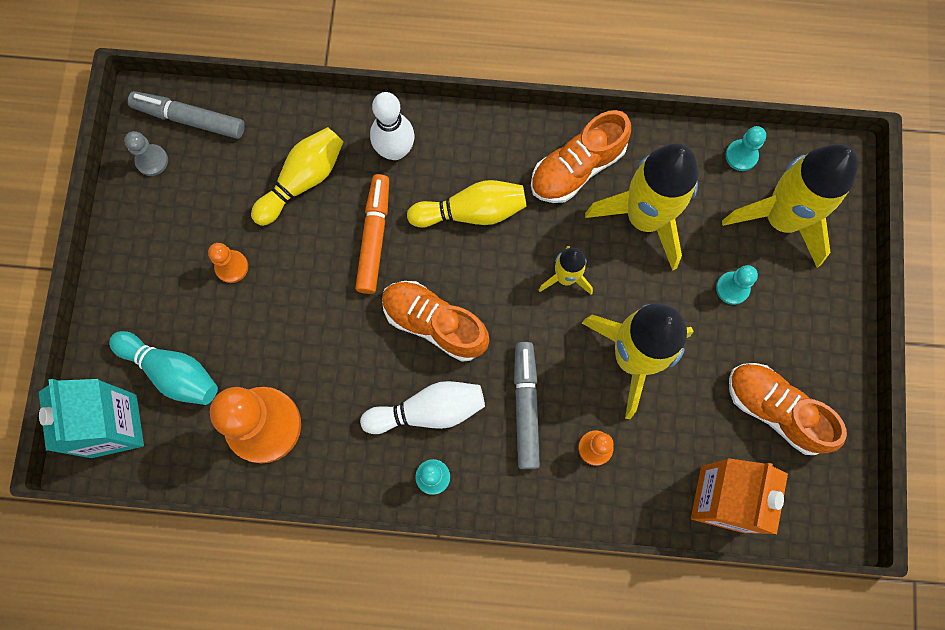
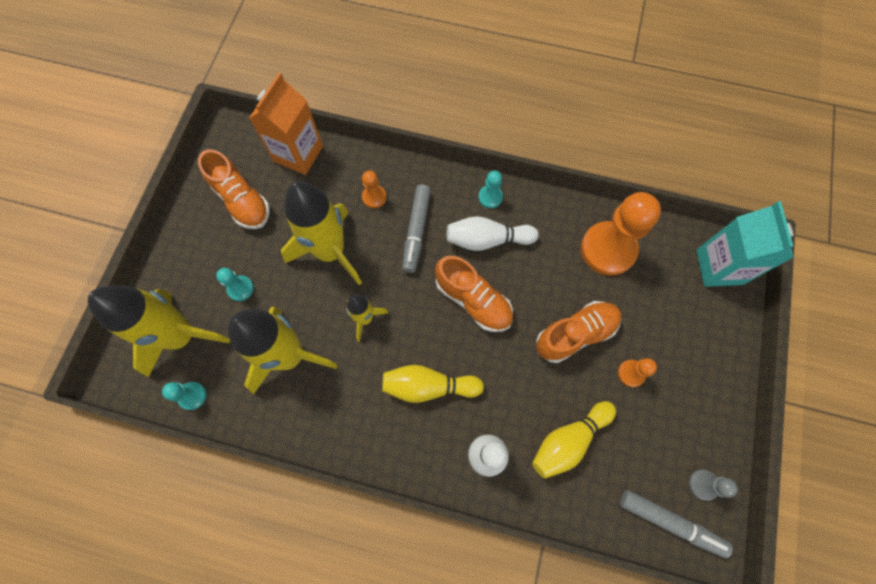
camera: 170 degrees left, 5 degrees down
(172, 372) = (677, 298): turquoise bowling pin -> none
(374, 237) = (512, 378): orange marker -> none
(577, 168) = (332, 410): orange shoe -> orange shoe (575, 334)

